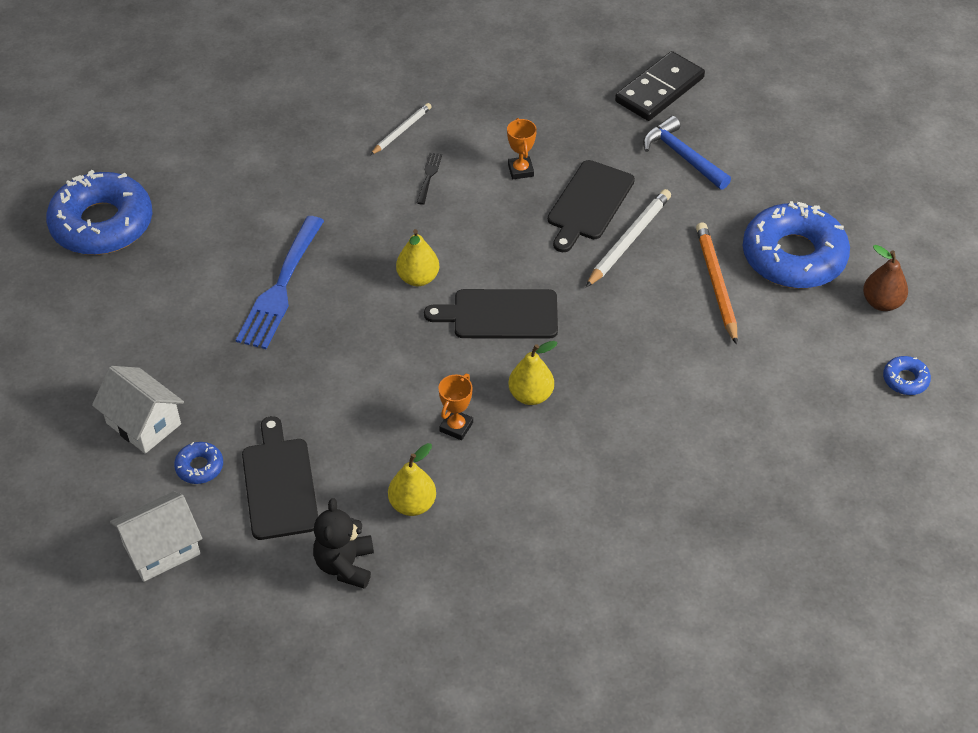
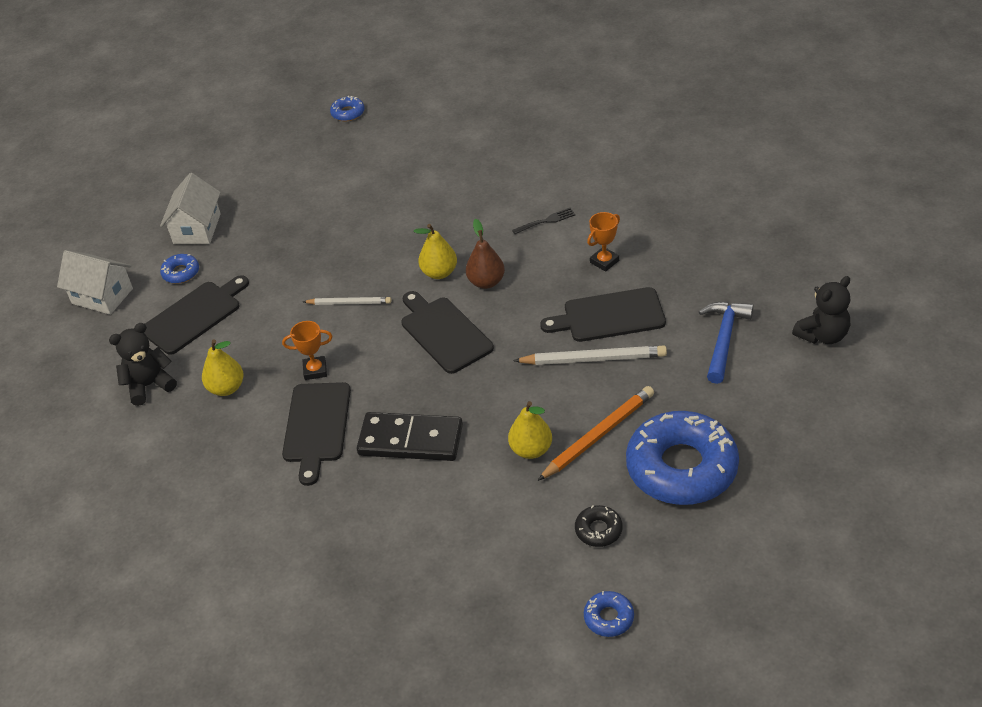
camera: 60 degrees right, 5 degrees down
(102, 224) = (348, 113): blue donut -> blue donut, size x0.41
(281, 287) = (367, 216): blue fork -> none
(401, 130) = (577, 182): white pencil -> white pencil (349, 303)
(531, 395) = (379, 392): yellow pear -> yellow pear (531, 450)
(531, 460) = (316, 426): none -> black cutting board
(659, 90) = (786, 285): black domino -> black domino (410, 440)
(731, 104) = (822, 335): none -> black teddy bear
(815, 338) = (598, 530): none -> black donut
(881, 303) = (687, 555): brown pear -> brown pear (486, 282)

